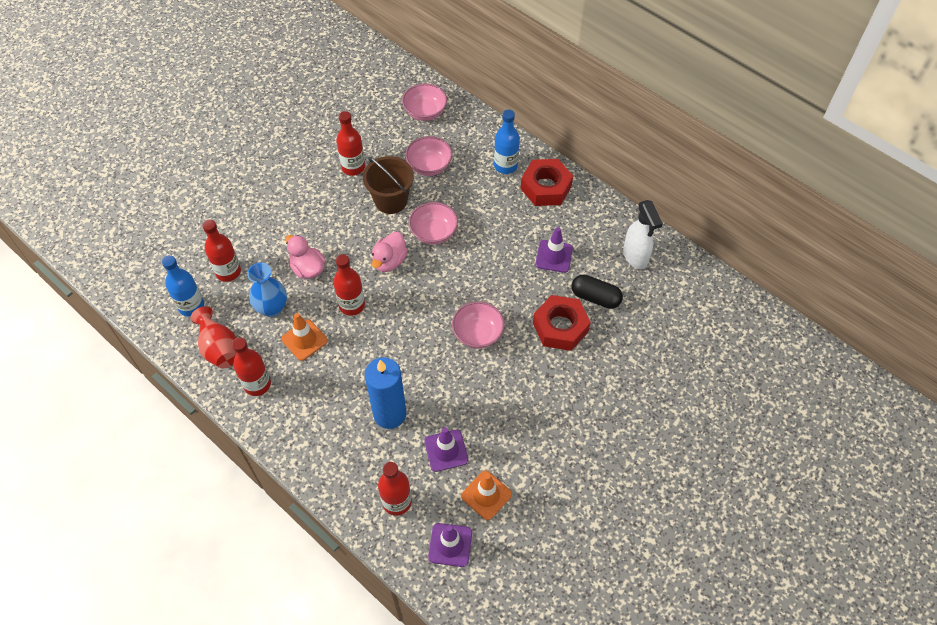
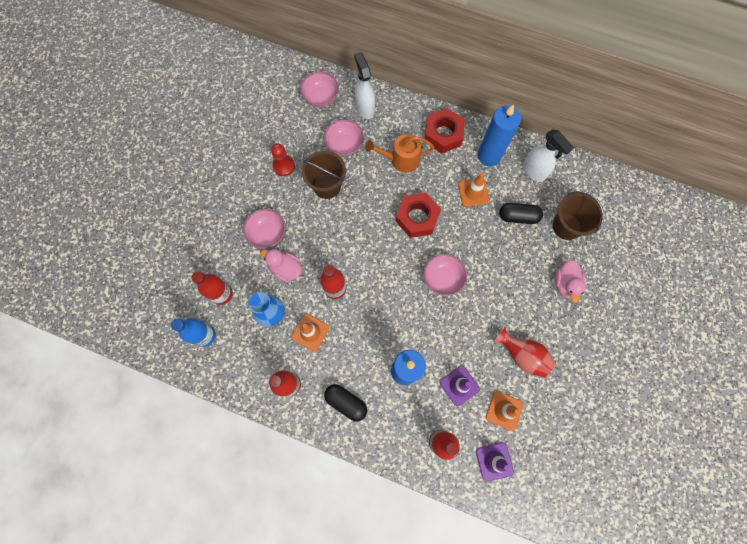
camera: 20 degrees left, 15 degrees up
(219, 348) = (244, 364): red vase -> red vase (522, 355)
(310, 424) = (346, 402): none -> black capsule
(353, 167) = (284, 166): red bottle -> red pawn
(389, 261) = (348, 240): pink duck -> pink duck (565, 284)
(433, 233) = (373, 203): pink bowl -> pink bowl (267, 234)
(469, 136) = (365, 108): none -> white spray bottle
(486, 199) = (401, 159): none -> orange watering can
(505, 166) = (404, 125): blue bottle -> none
(554, 256) = (473, 192): purple traffic cone -> orange traffic cone
(560, 327) = (502, 251): red nut -> red nut (417, 218)
(589, 224) = (489, 156): none -> blue candle
(649, 325) = (566, 226): none -> brown bucket

